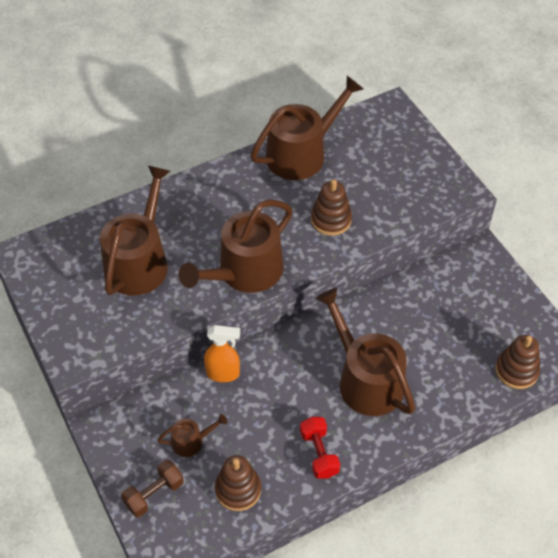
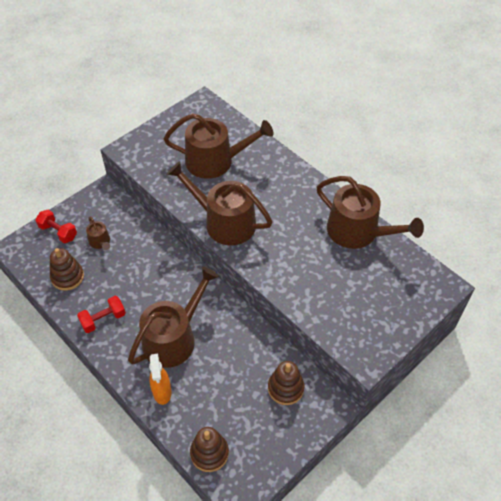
camera: 75 degrees right, 0 degrees up
(154, 494) = (58, 232): brown dumbbell -> red dumbbell
(223, 373) = (158, 247): orange spray bottle -> orange spray bottle (162, 392)
(331, 220) = (295, 266): brown stacking toy -> brown stacking toy (285, 388)

